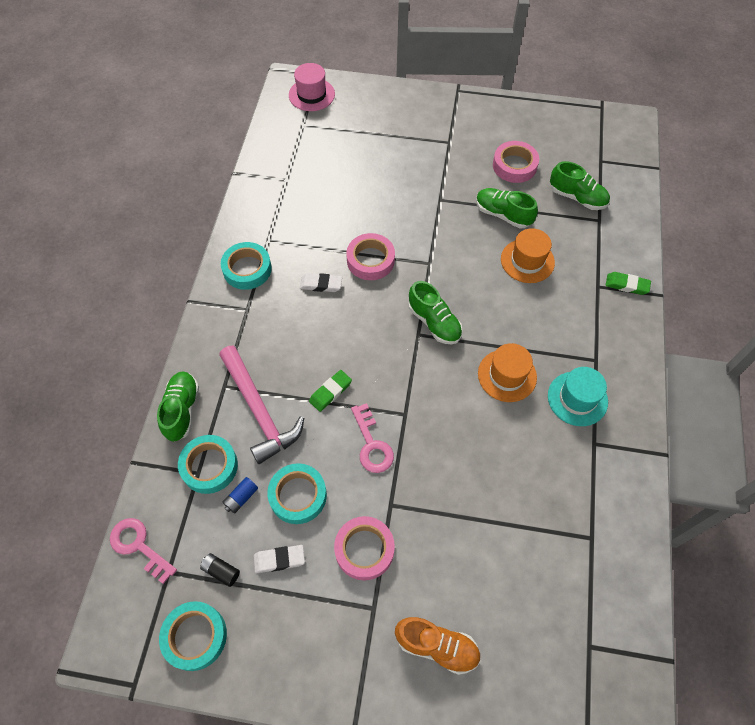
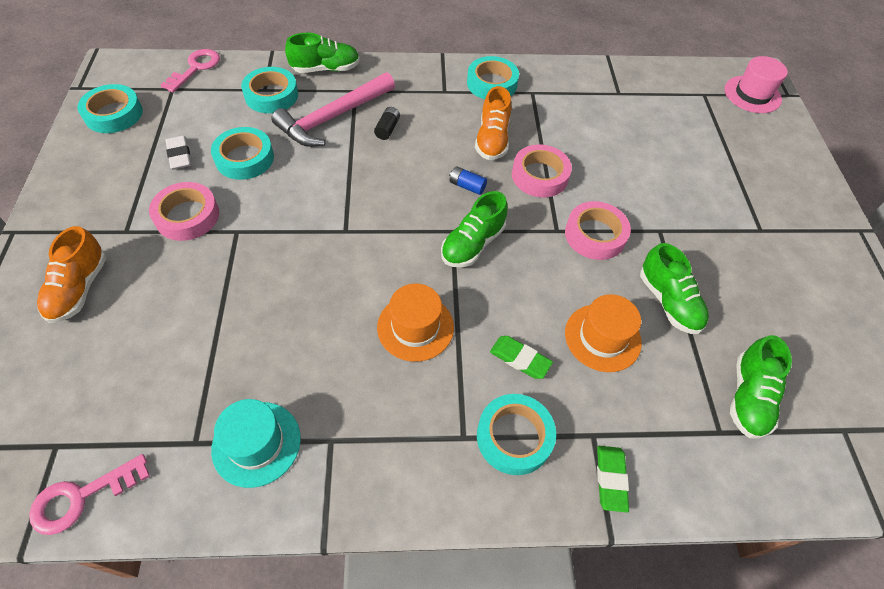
camera: 75 degrees right, 5 degrees down
(221, 571) = (171, 119): black battery -> black battery (387, 129)
(241, 498) = (241, 120): blue battery -> blue battery (467, 186)
(321, 284) = (492, 140): white eraser -> orange shoe
(330, 392) = (362, 166): green eraser -> green eraser (520, 359)
(372, 444) = (305, 207): pink key -> pink key (82, 497)
(503, 214) = (668, 302): green shoe -> green shoe turned 135 degrees clockwise
(514, 166) = (763, 309): pink tape -> pink tape (595, 235)
(577, 398) = (396, 415): turquoise hat -> turquoise hat (256, 443)
(597, 330) = (514, 437): none -> turquoise tape

